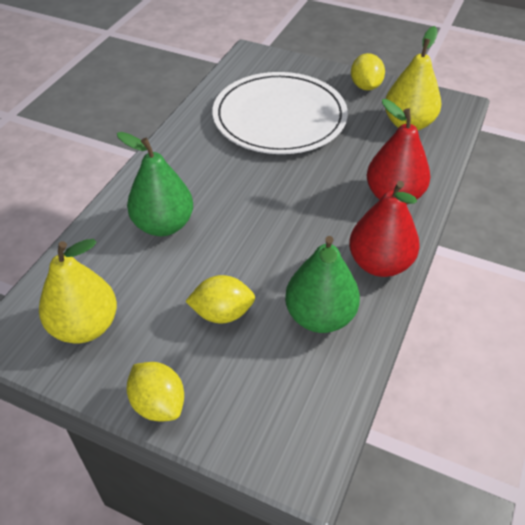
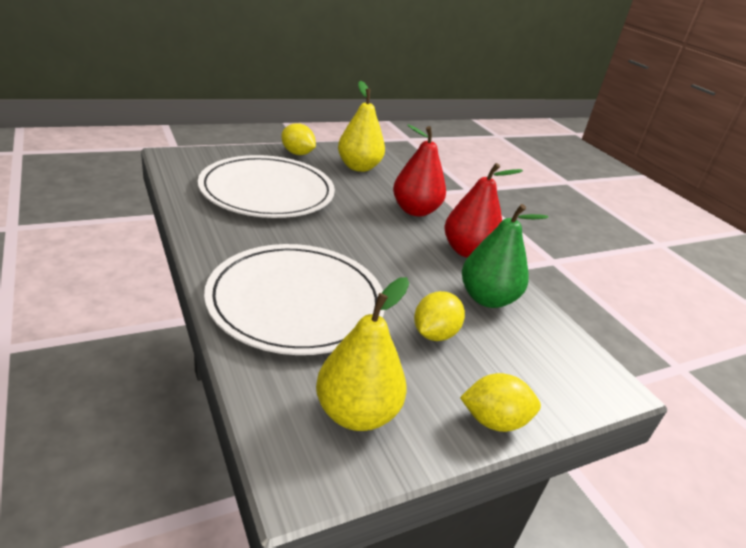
camera: 55 degrees left, 15 degrees down
(163, 225) = (296, 302): green pear -> white plate

